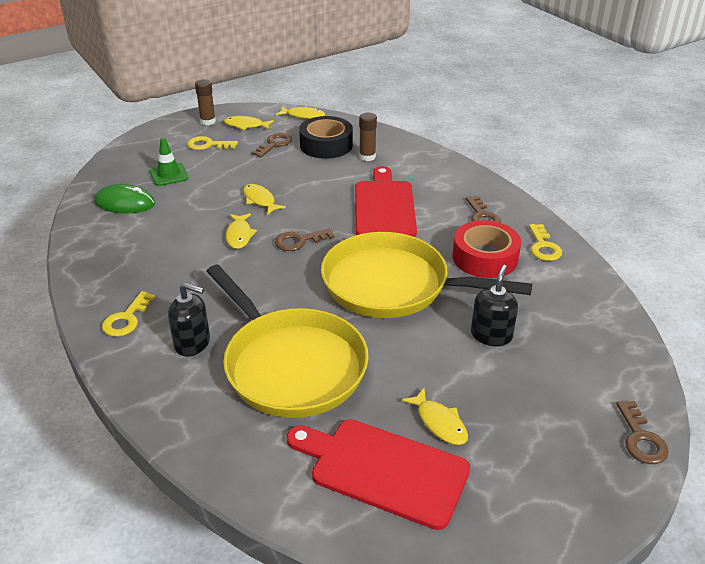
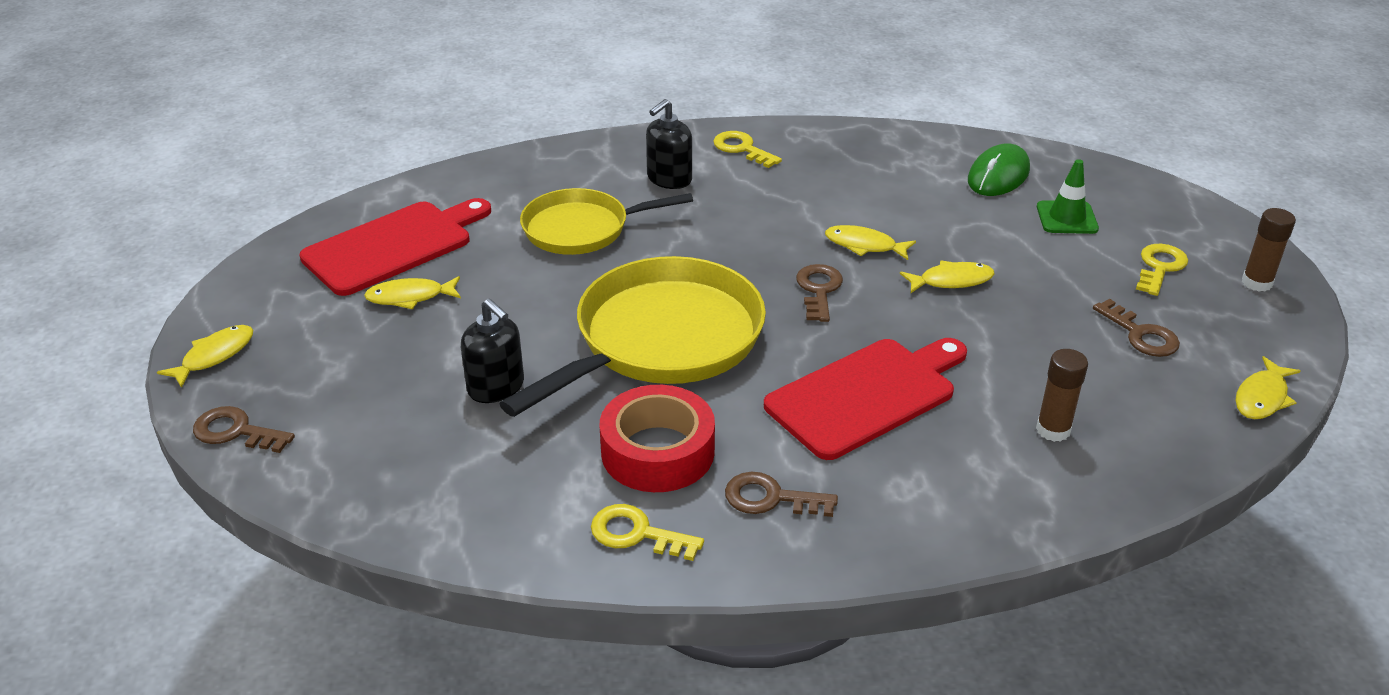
camera: 115 degrees right, 0 degrees up
(246, 125) = (1229, 320): yellow fish -> yellow fish (214, 356)
(291, 365) = (582, 229): yellow pan -> yellow pan, size x0.63
(326, 145) = (1119, 393): black tape -> none
(384, 207) = (866, 395): red cutting board -> red cutting board turned 60 degrees counterclockwise

